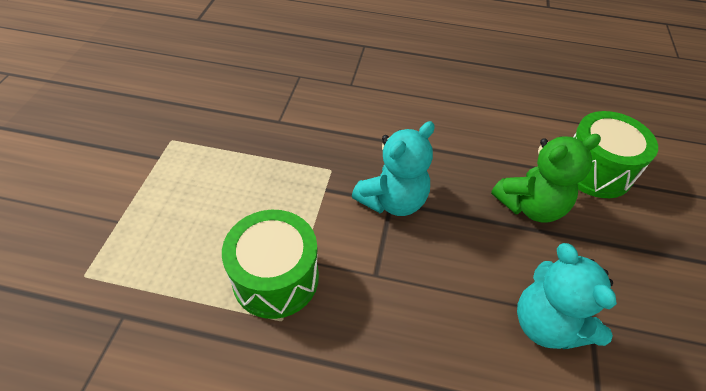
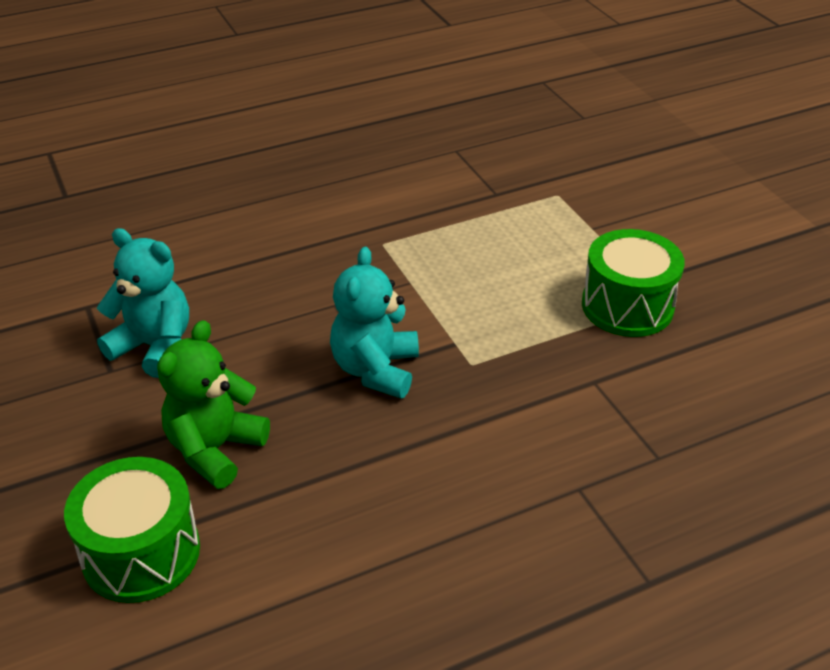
camera: 145 degrees right, 10 degrees down
(276, 278) = (417, 261): green drum -> green drum (627, 306)

